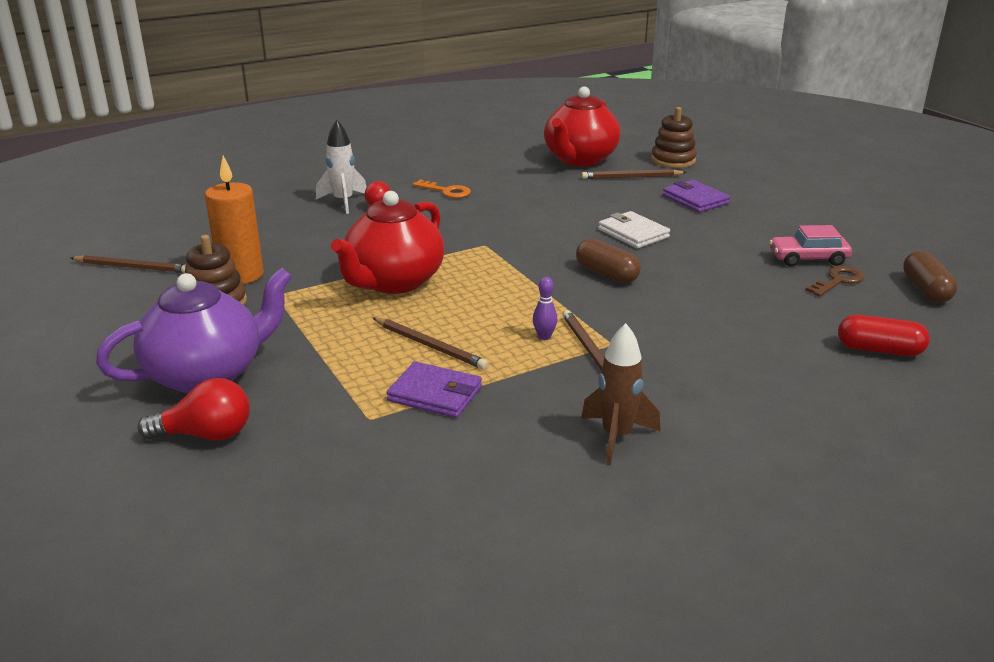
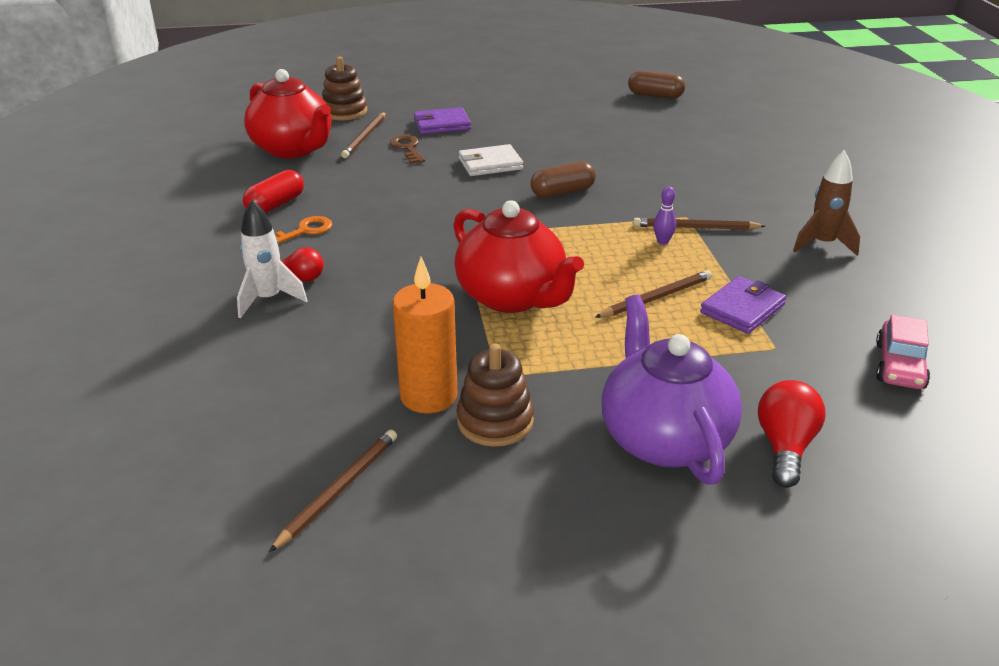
camera: 70 degrees left, 5 degrees up
(808, 259) = (585, 115): pink car -> pink car (899, 366)
(838, 281) = (627, 116): brown key -> brown key (407, 148)
(879, 350) = (731, 132): red capsule -> red capsule (275, 205)

